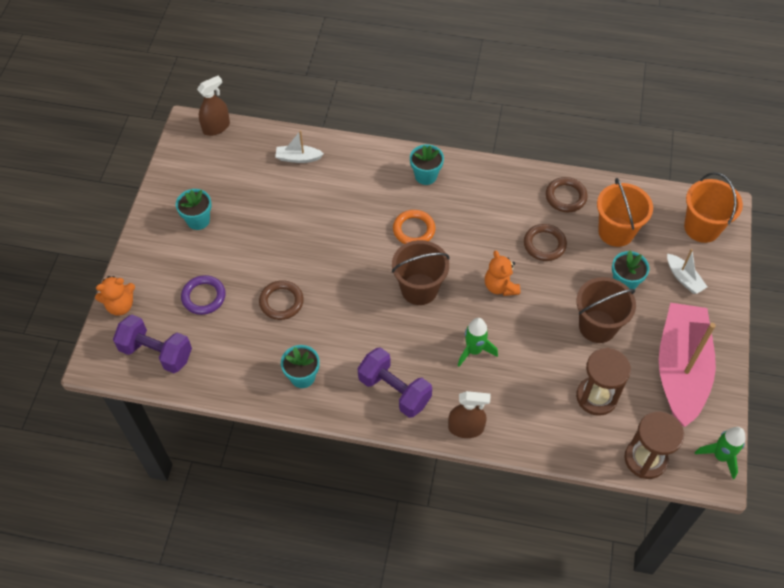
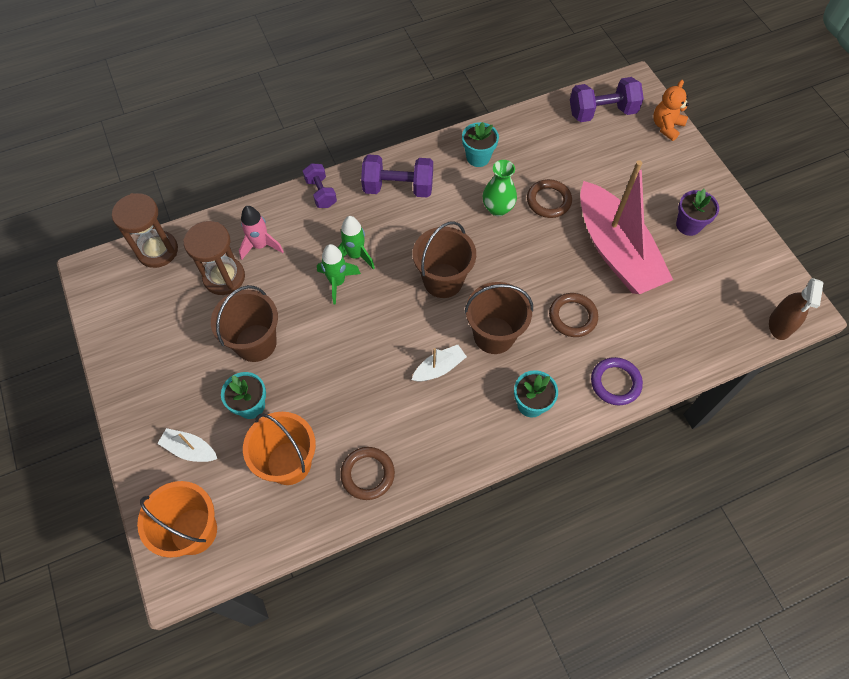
camera: 145 degrees right, 5 degrees up
(198, 220) = (688, 225): turquoise flower pot -> purple flower pot
(203, 297) = (613, 169): purple ring -> purple ring (615, 383)
(298, 158) = (670, 342): white boat -> white boat (439, 368)
(327, 320) = (497, 208): none -> green vase
(414, 230) = (494, 335): orange ring -> brown bucket
(466, 428) = (321, 193): brown spray bottle -> purple dumbbell
(500, 286) = (371, 327): orange teddy bear -> none
(544, 244) = (356, 399): brown ring -> brown ring (572, 317)
(549, 408) = (261, 245): none -> pink rocket
(680, 370) = (155, 346): pink boat -> pink boat (615, 250)
(720, 456) = (91, 288): green rocket -> green rocket (337, 282)

